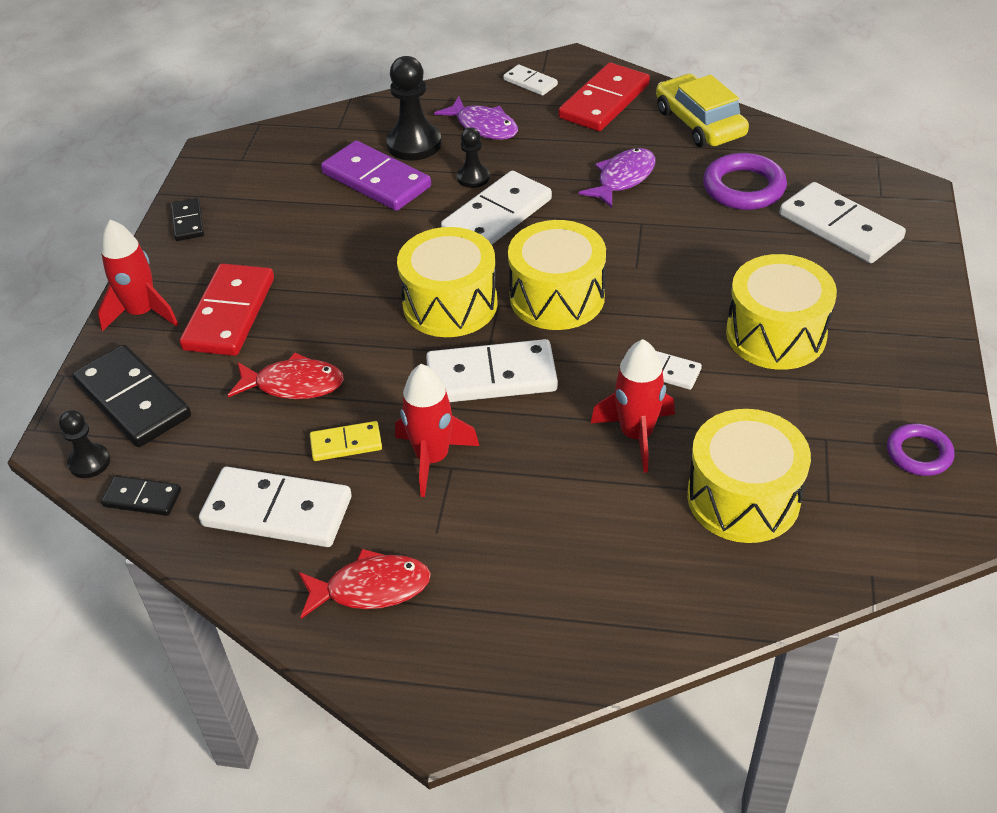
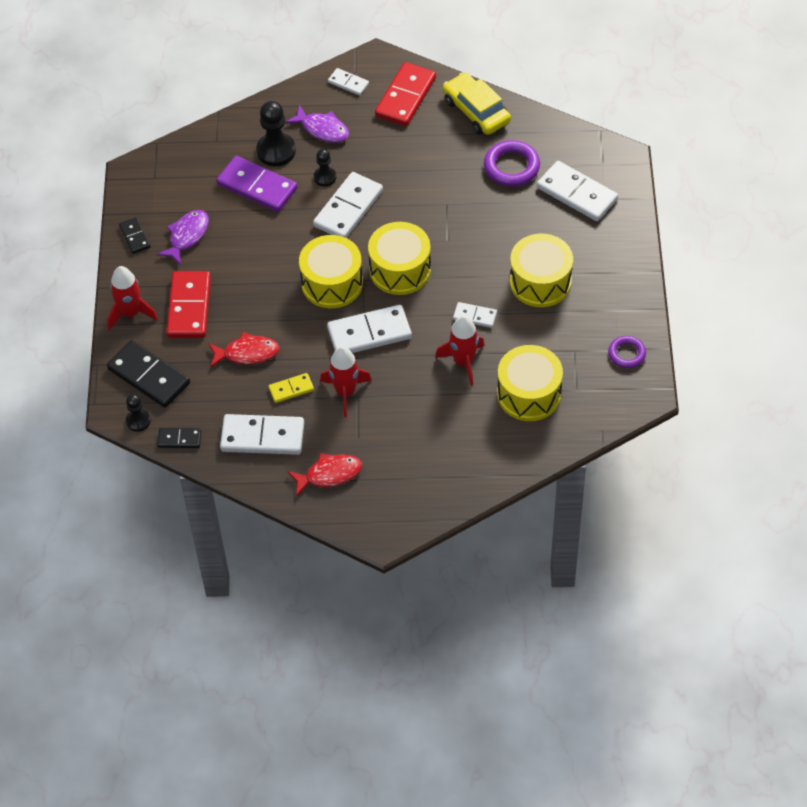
camera: 10 degrees left, 10 degrees up
(623, 179) = (429, 167): purple fish -> purple fish (187, 236)

